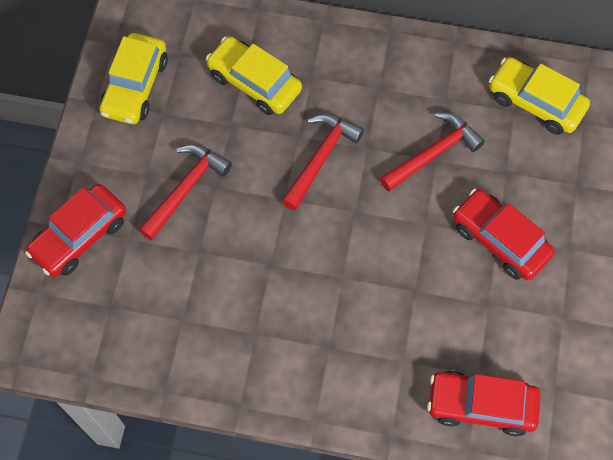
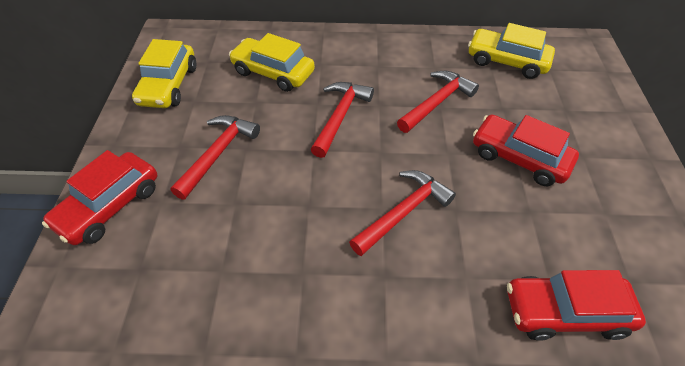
camera: 10 degrees left, 15 degrees down
(362, 285) = (403, 212): none -> red hammer

